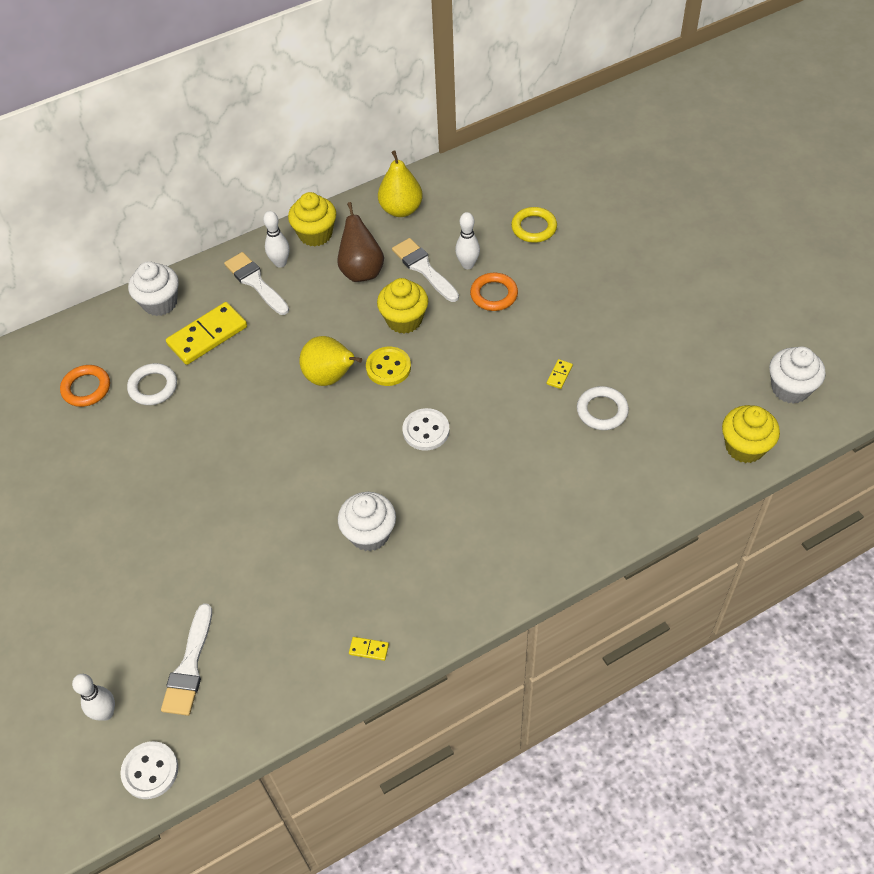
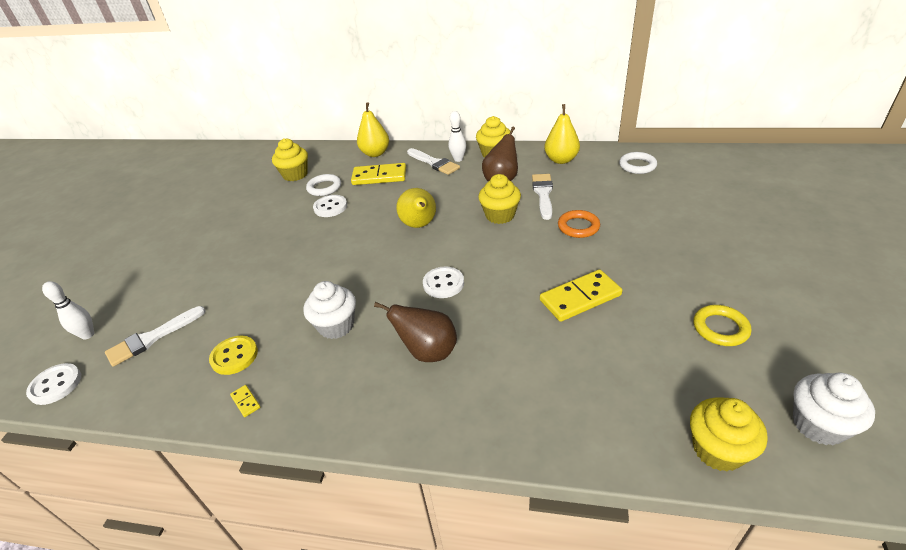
camera: 40 degrees right, 15 degrees down
(86, 388) = (295, 175): orange ring -> yellow cupcake
(160, 303) = (375, 153): white cupcake -> yellow pear
(196, 409) = (330, 207): none -> white button
(255, 282) = (434, 163): white brush -> white brush turned 135 degrees clockwise
(388, 367) = (460, 236): yellow button -> yellow button (234, 356)
(468, 265) = (576, 203): white bowling pin -> none
(480, 504) = (428, 352): none -> brown pear
(534, 227) = (649, 201): yellow ring -> yellow ring (720, 328)
(559, 375) = (580, 298): yellow domino -> yellow domino, size x2.41
(602, 411) = (593, 340): white ring -> white ring (637, 166)

